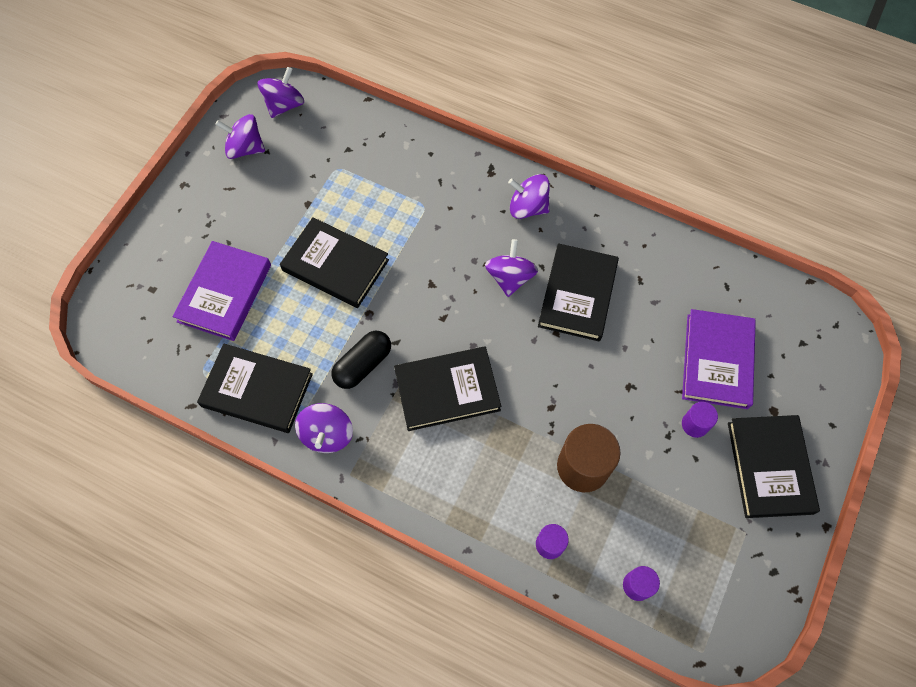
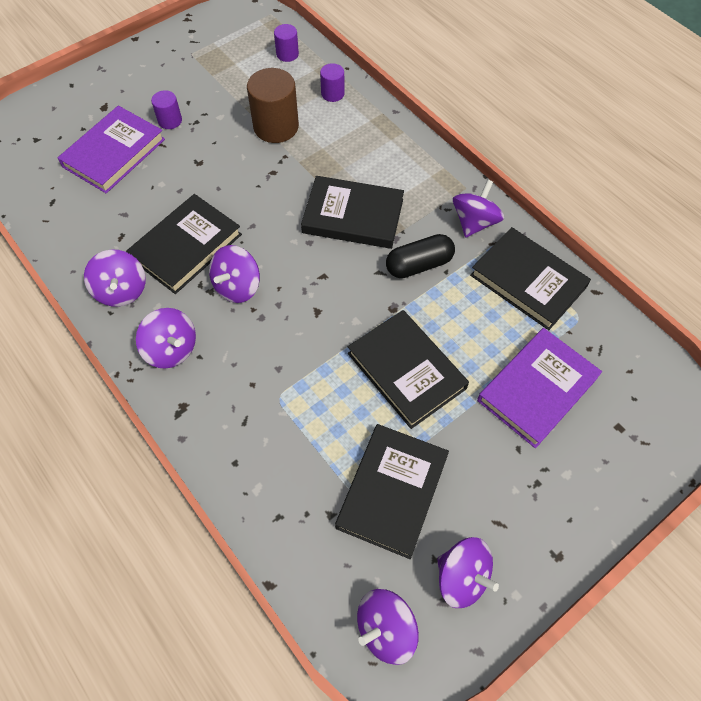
camera: 155 degrees left, 5 degrees down
(601, 235) = (121, 290): none -> purple spinning top
(769, 467) = (140, 78): black book -> black book (392, 491)

